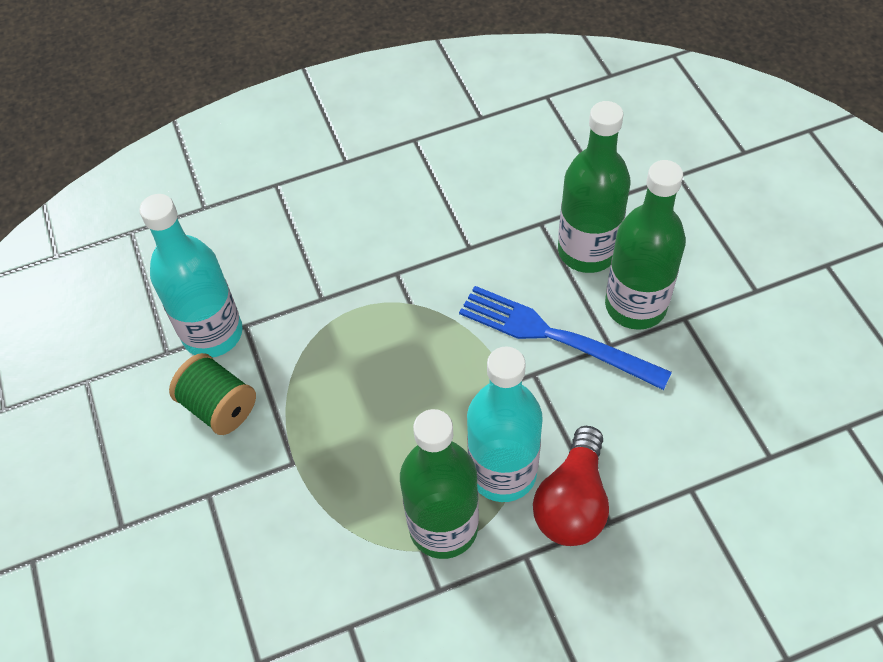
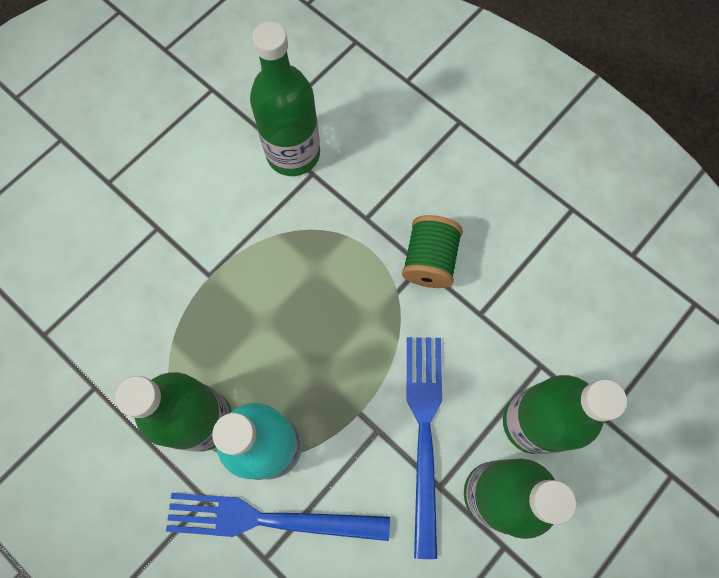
camera: 60 degrees right, 15 degrees up
(212, 333) = (293, 153): turquoise bottle -> green bottle
(219, 406) = (232, 194): green spool -> green spool (429, 260)
(572, 502) = (269, 519): red light bulb -> blue fork

